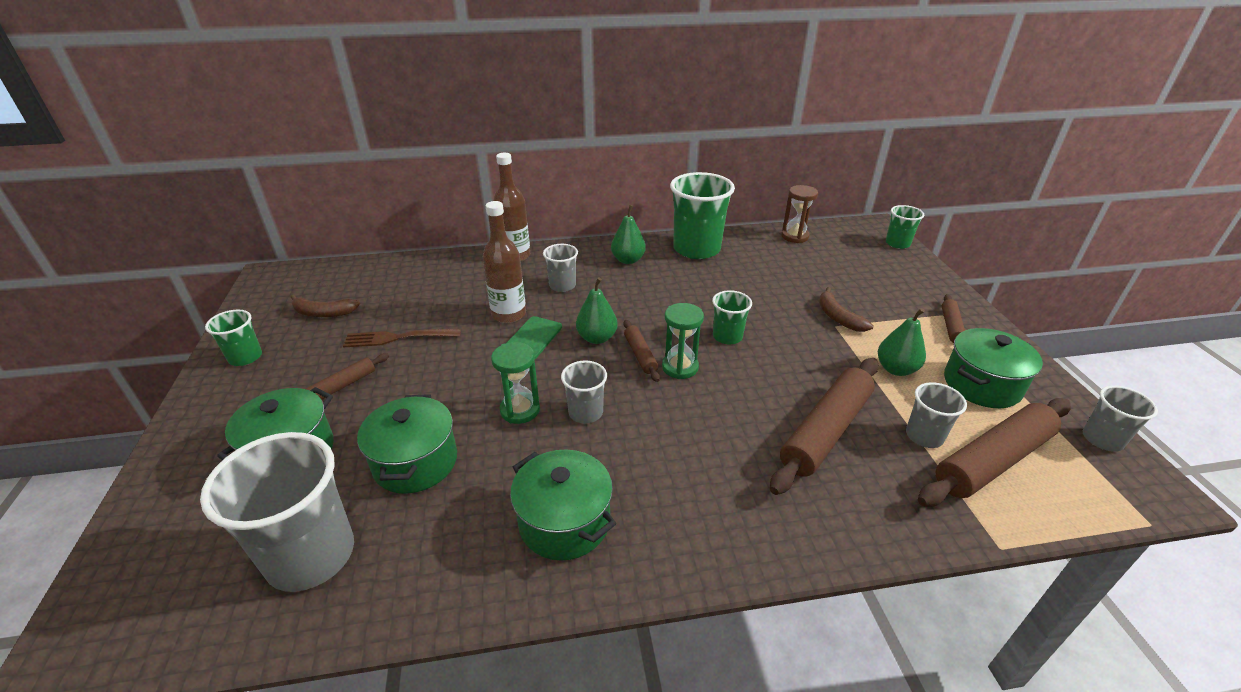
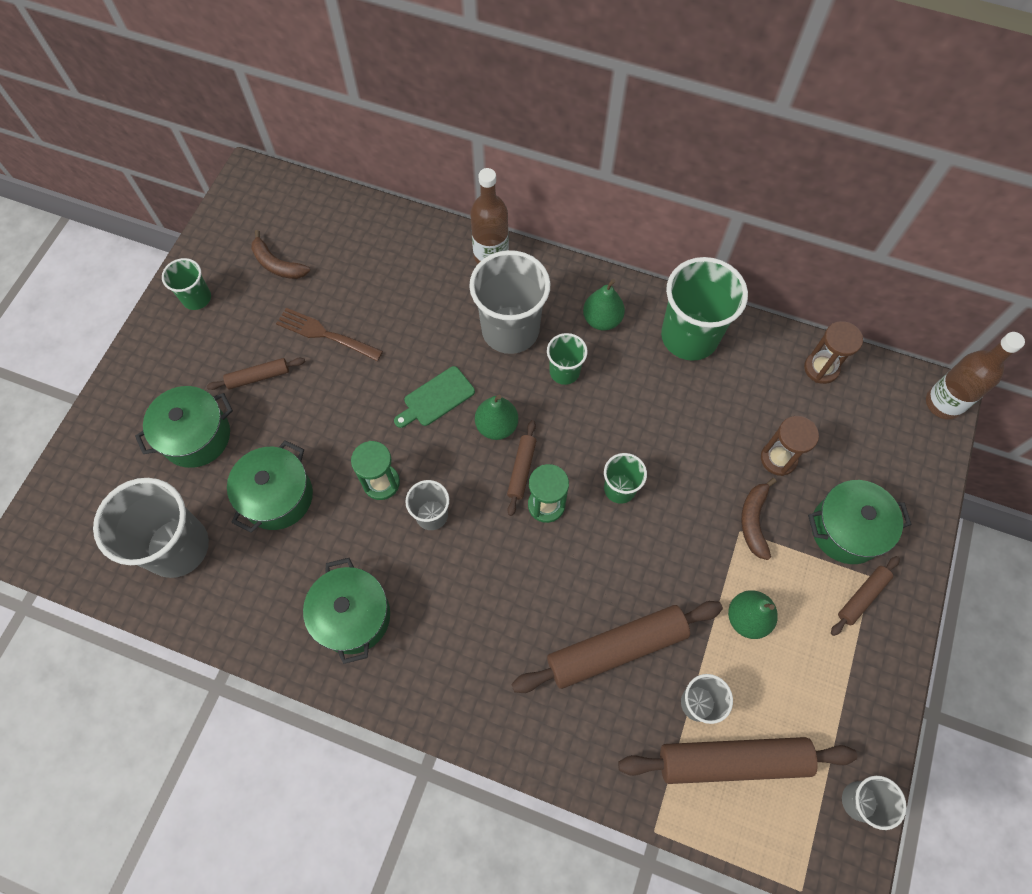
camera: 30 degrees right, 30 degrees up
(509, 314) = (436, 350): brown bottle -> brown bottle (943, 403)
(562, 285) = (510, 330): grey cup -> grey cup, size x1.94
(817, 282) = (778, 458): none -> brown hourglass
(897, 243) = (936, 442): green cup -> green cup (564, 371)
(981, 385) = (812, 682): green pot -> green pot (846, 530)

